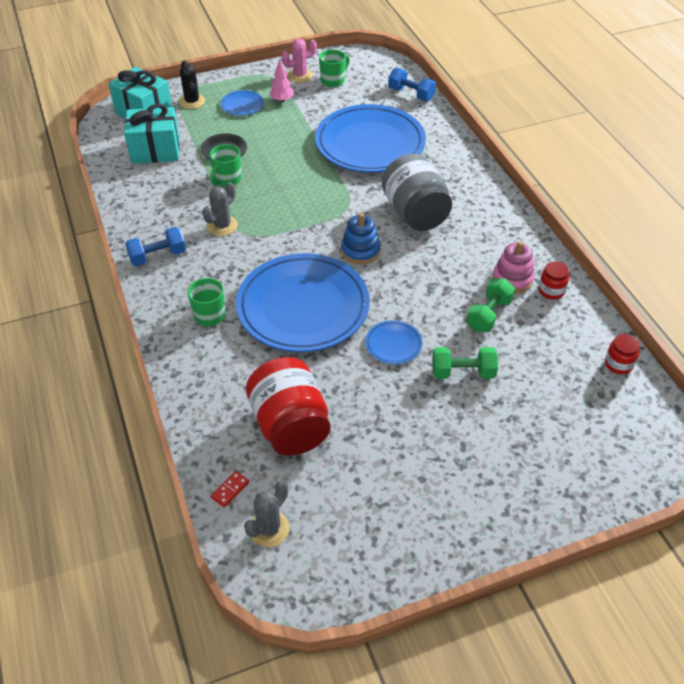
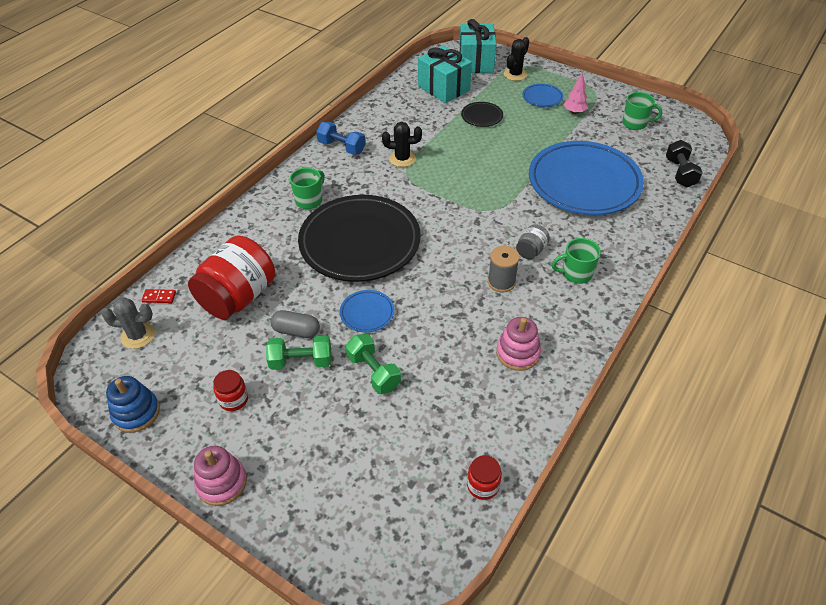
camera: 55 degrees right, 0 degrees up
(222, 226) = (402, 159): grey cactus -> black cactus
(227, 179) = (453, 134): green mug -> green mug (576, 274)
(300, 75) = (616, 105): pink cactus -> none
(303, 307) = (360, 242): blue plate -> black plate
(360, 251) = (452, 241): blue stacking toy -> blue stacking toy (136, 412)
(372, 402) = (296, 331): none -> grey capsule
(411, 94) = (680, 173): blue dumbbell -> black dumbbell
(415, 213) = (531, 250): grey jar -> grey jar, size x0.45
(433, 248) = (501, 282): none -> grey spool
(489, 315) = (457, 357): green dumbbell -> green dumbbell (301, 361)
(504, 531) = (222, 482): none -> pink stacking toy
(551, 291) = (530, 388): red jar -> red jar (234, 399)

